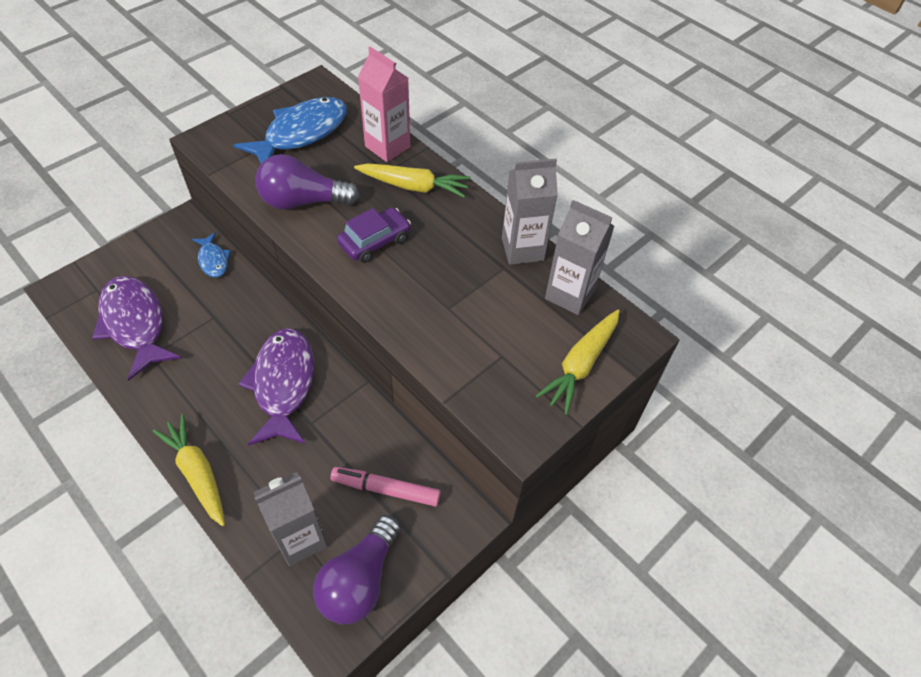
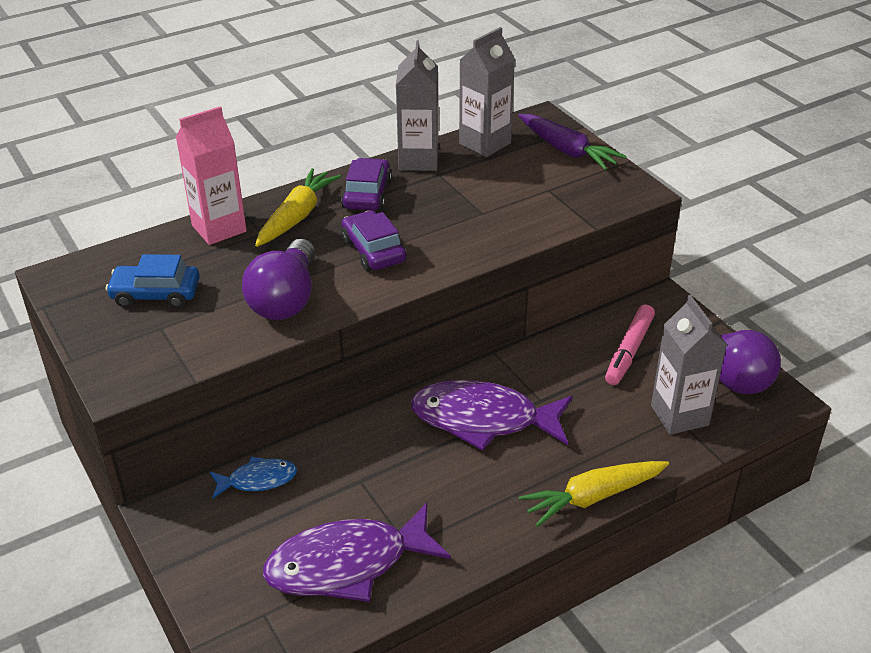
camera: 75 degrees left, 15 degrees down
(301, 133) = (156, 294): blue fish -> blue car
(457, 223) = (367, 194): none -> purple car
(581, 365) = (567, 150): yellow carrot -> purple carrot

